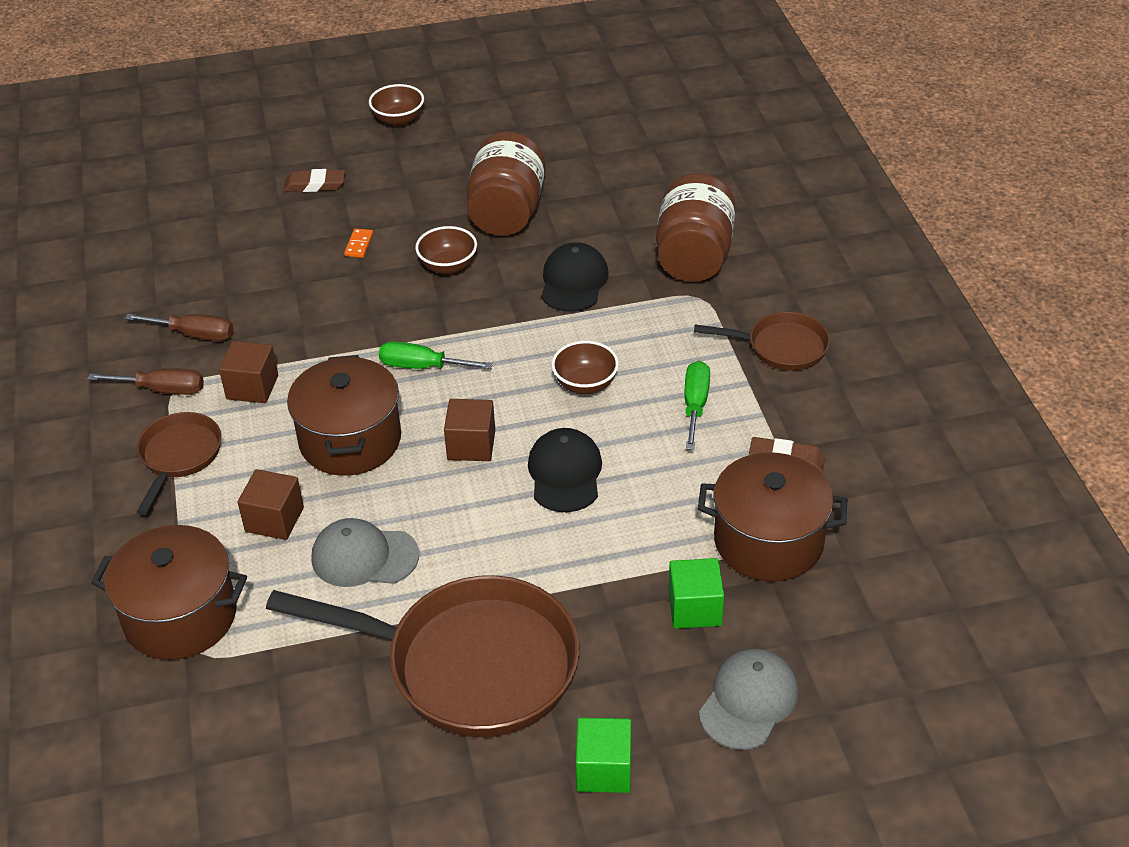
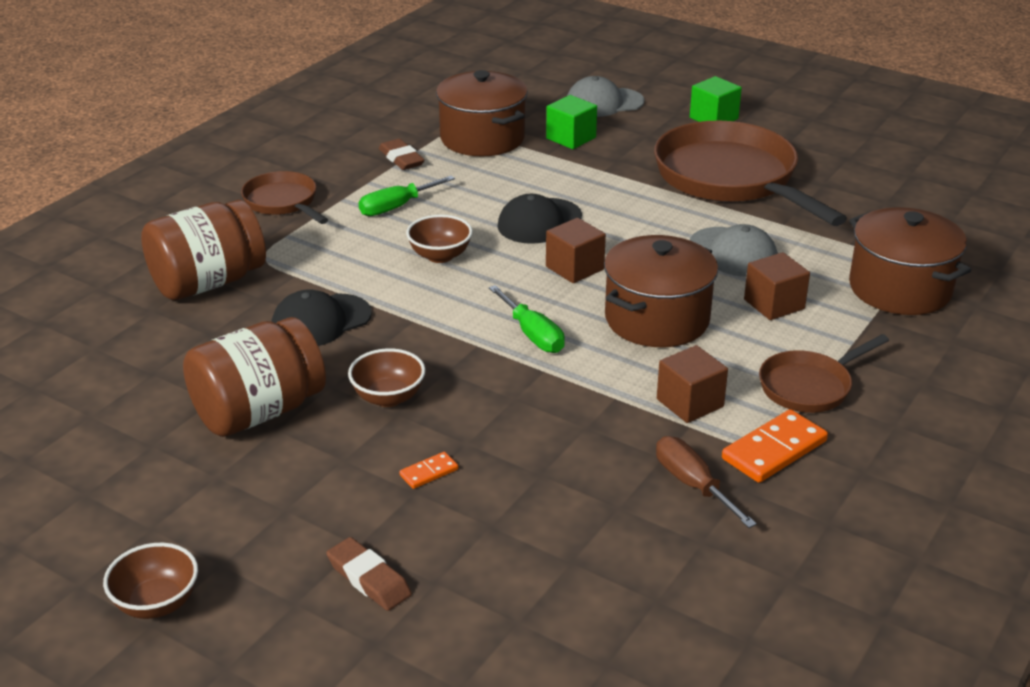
camera: 135 degrees left, 10 degrees down
(162, 390) = (774, 450): brown screwdriver -> orange domino

